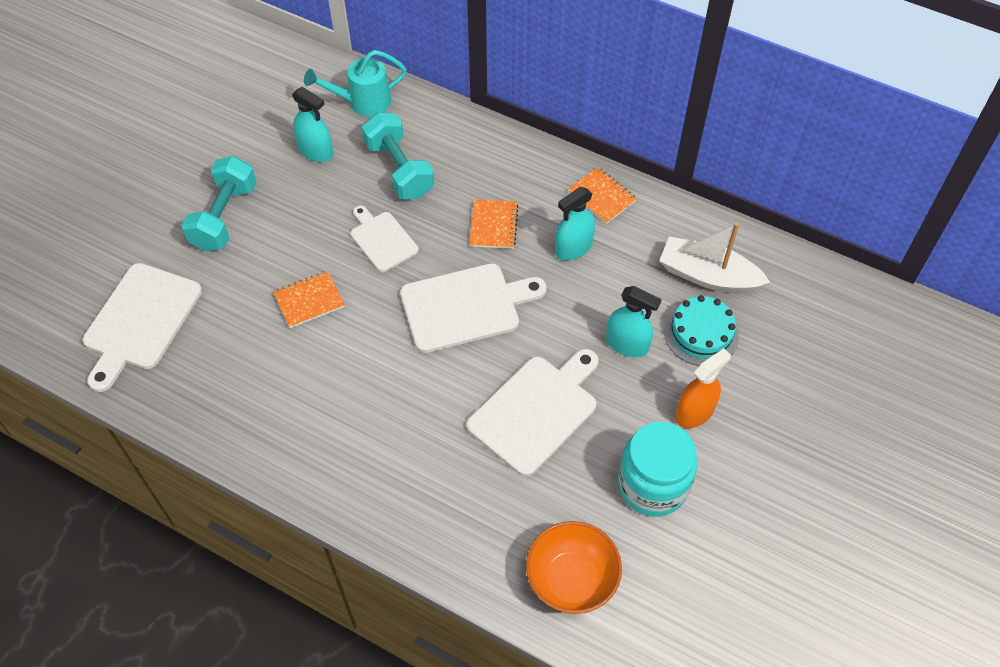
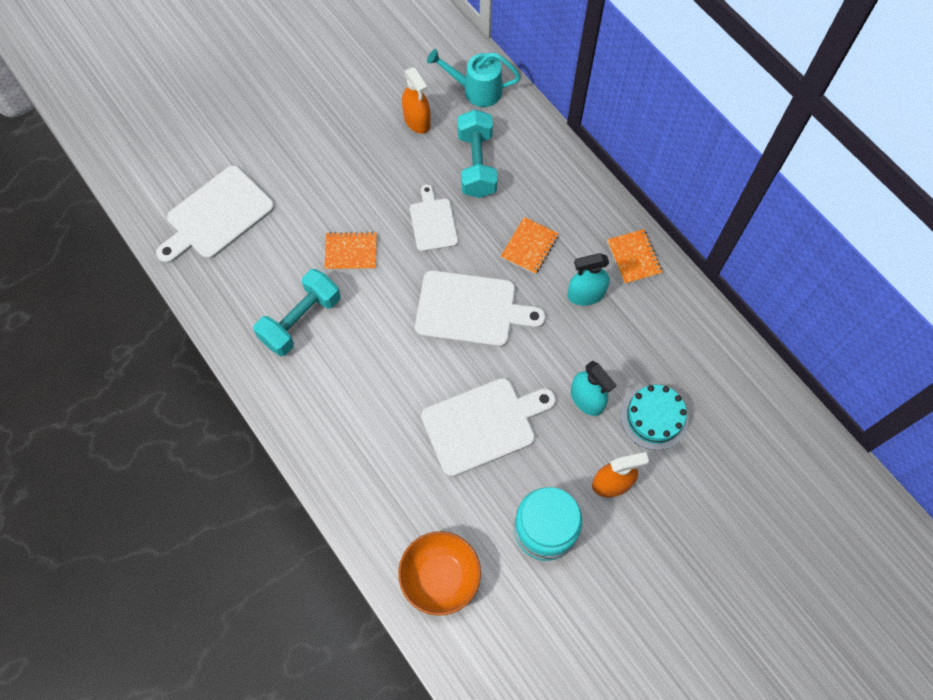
camera: 25 degrees right, 10 degrees up
(224, 217) = (319, 151): turquoise dumbbell -> turquoise dumbbell (301, 320)
(315, 151) = (417, 121): turquoise spray bottle -> orange spray bottle
(708, 276) = (688, 368): white boat -> none

